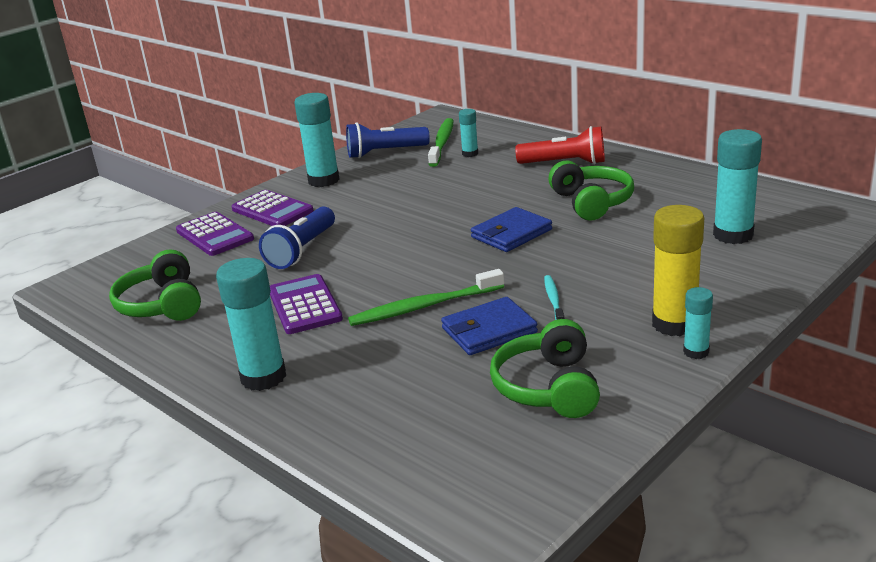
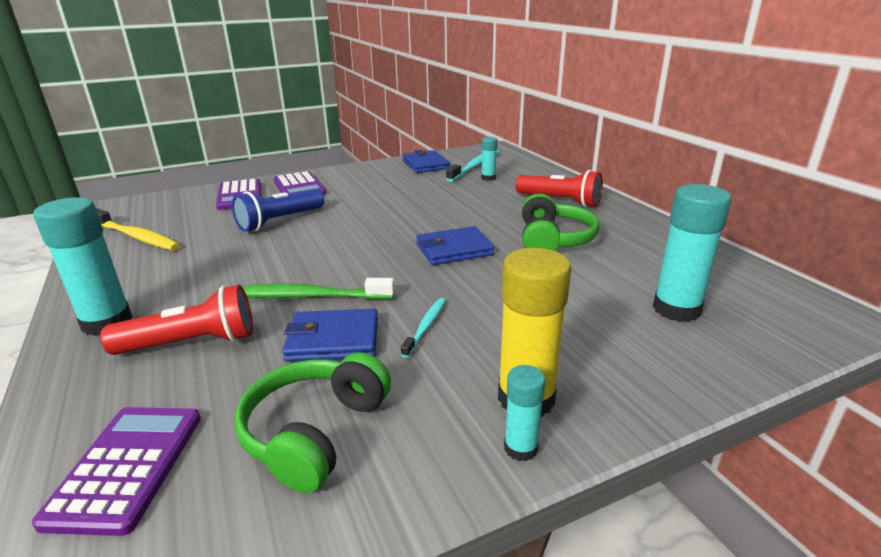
camera: 20 degrees right, 0 degrees up
(163, 304) = (136, 237): green headphones -> yellow toothbrush
(305, 305) = (223, 266): purple calculator -> purple calculator (127, 467)
(323, 180) = (360, 174): turquoise glue stick -> none
(370, 367) = (192, 343): none -> red flashlight
(385, 152) = (425, 165): blue flashlight -> blue wallet
(442, 143) = (475, 166): green toothbrush -> turquoise toothbrush

